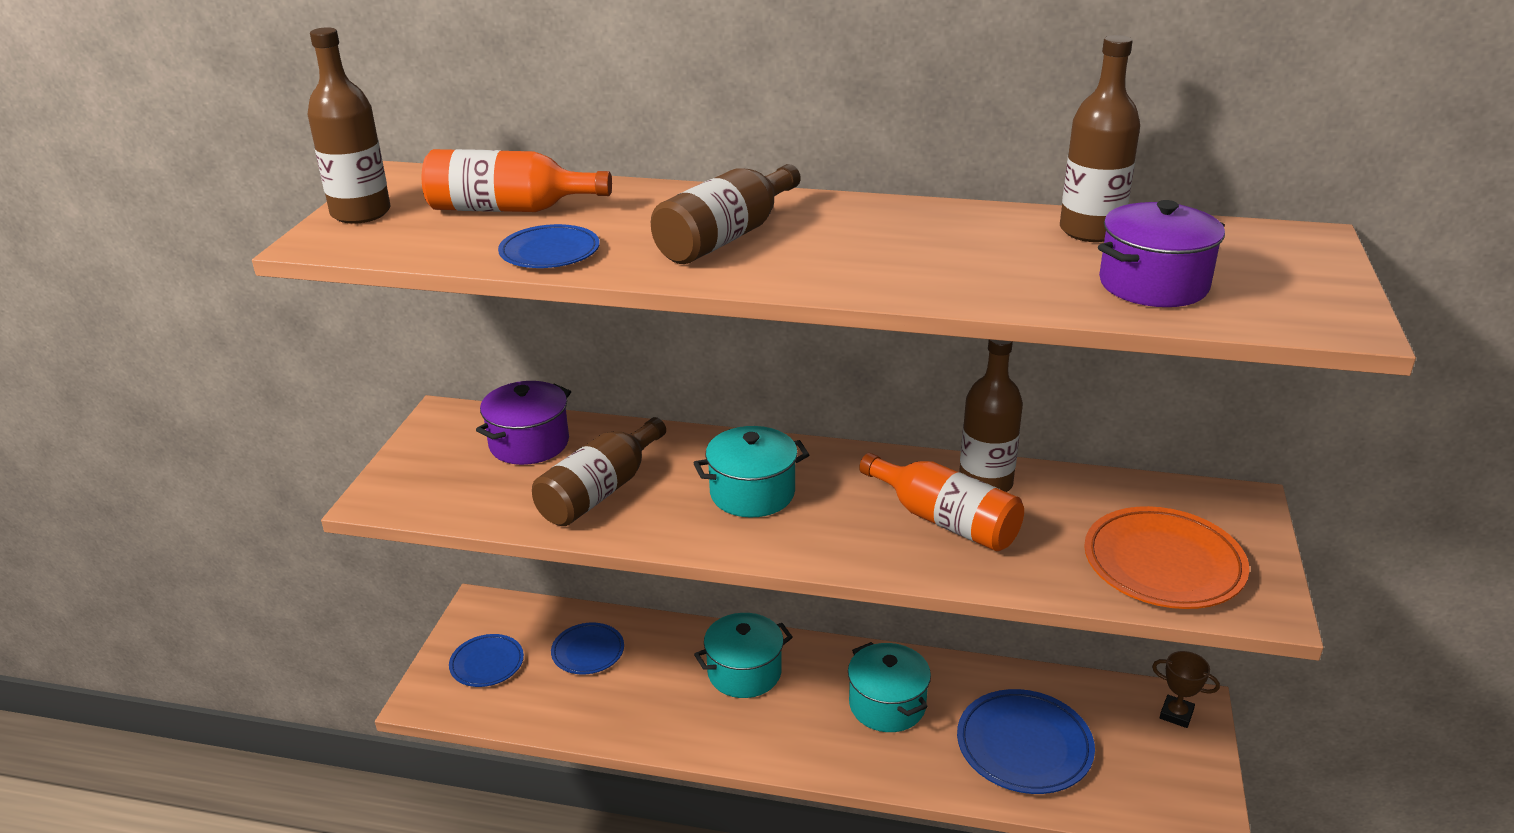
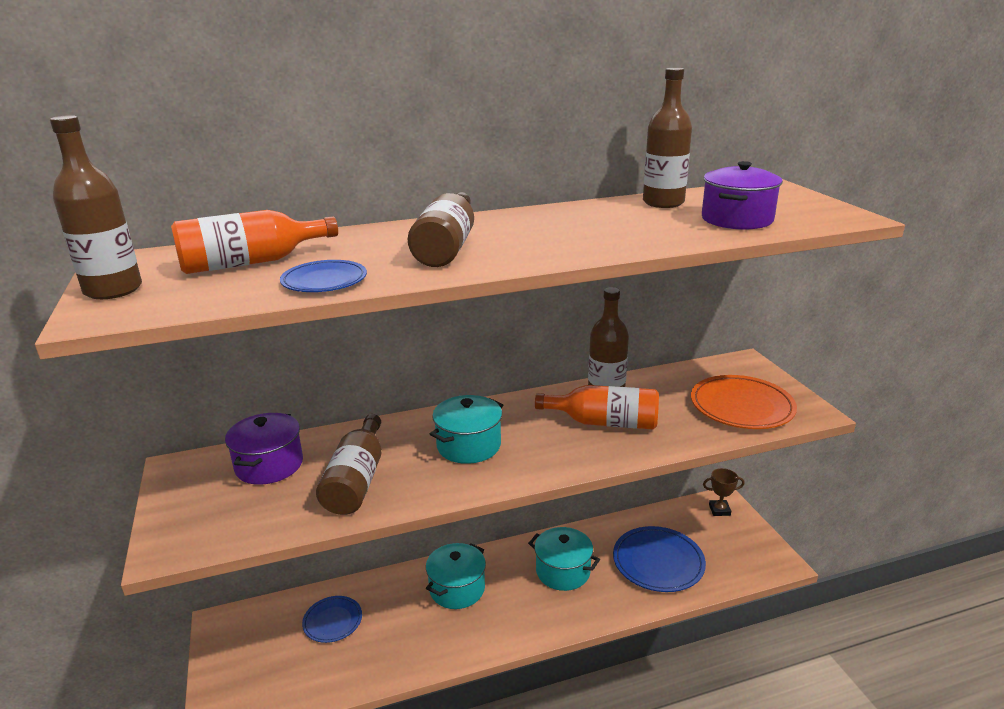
camera: 30 degrees left, 5 degrees down
(487, 663) = (255, 664): blue plate -> none

